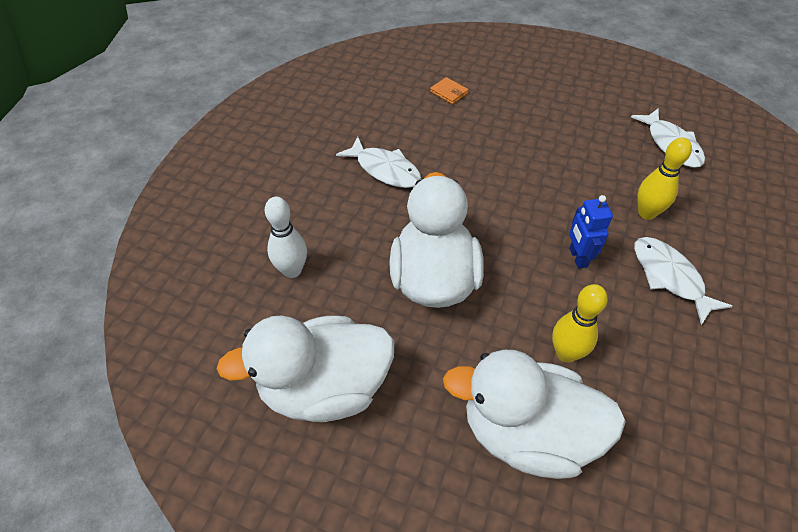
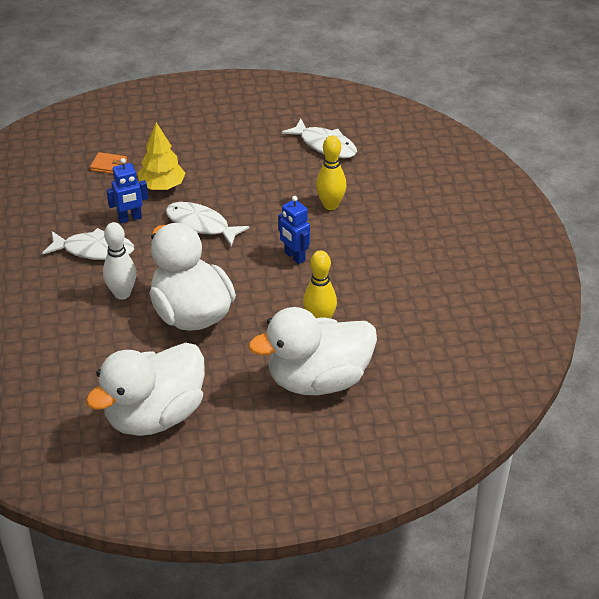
camera: 30 degrees left, 10 degrees down
(292, 270) = (69, 354): white bowling pin -> white bowling pin (122, 294)
(436, 150) = (130, 218): none -> blue robot
(485, 130) = (162, 186): none -> yellow tree
(669, 277) = (368, 244): white fish -> white fish (201, 225)

